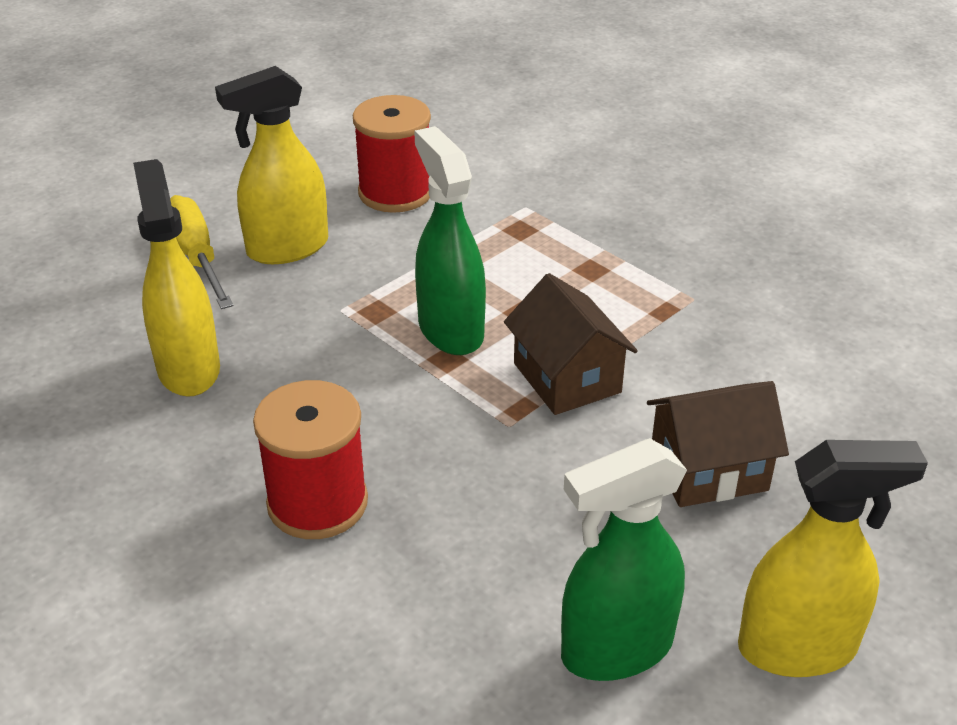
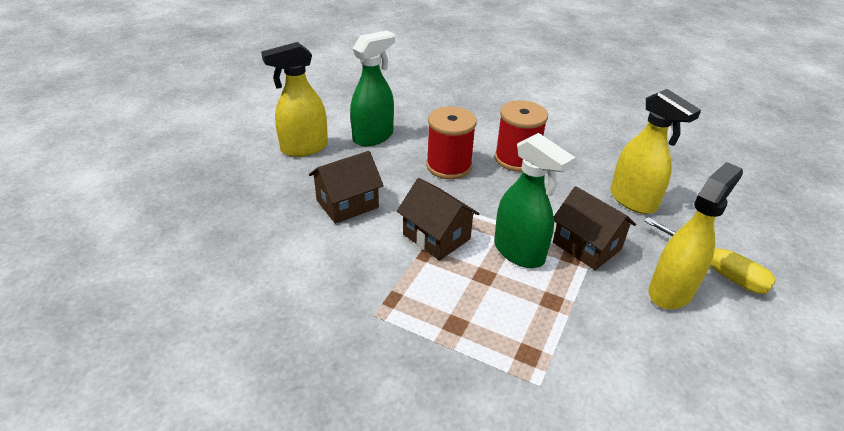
camera: 160 degrees right, 0 degrees up
(341, 318) = (587, 246): none -> brown house
(395, 192) = (653, 372): red spool -> red spool (449, 166)

